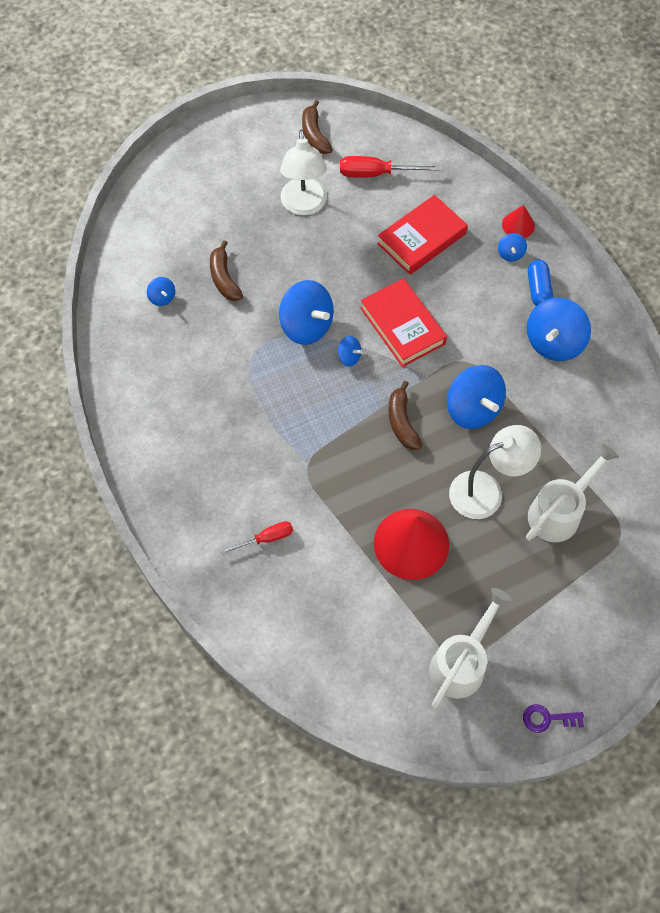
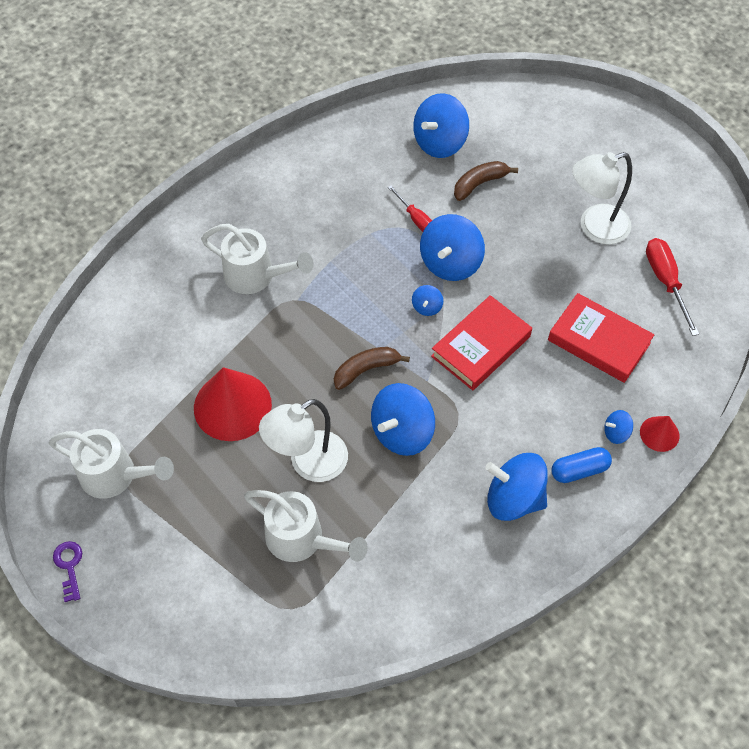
camera: 75 degrees right, 5 degrees down
(162, 297) = (439, 142): blue spinning top -> blue spinning top, size x2.13
(266, 538) = (210, 284): red screwdriver -> red screwdriver (415, 218)
(269, 494) = (256, 276): none -> white watering can
(314, 134) = (690, 215): brown banana -> none
(486, 491) = (308, 463): white lamp -> white lamp turned 90 degrees clockwise

